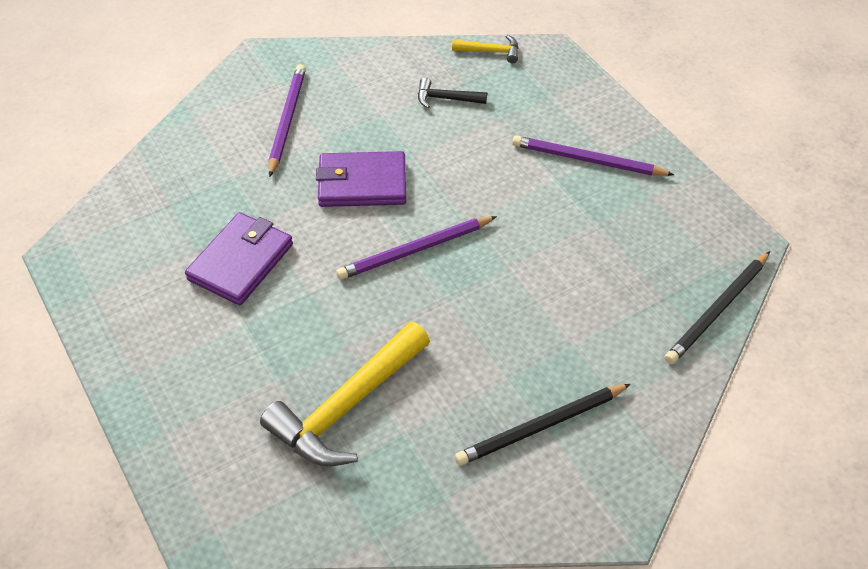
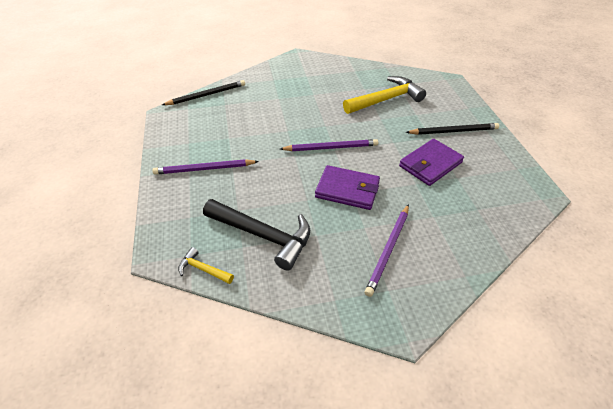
camera: 160 degrees left, 5 degrees down
(446, 98) = (263, 235): black hammer -> black hammer, size x2.09
(541, 426) = (309, 79): black pencil -> black pencil (453, 131)
(587, 160) = (204, 169): purple pencil -> purple pencil turned 135 degrees clockwise

